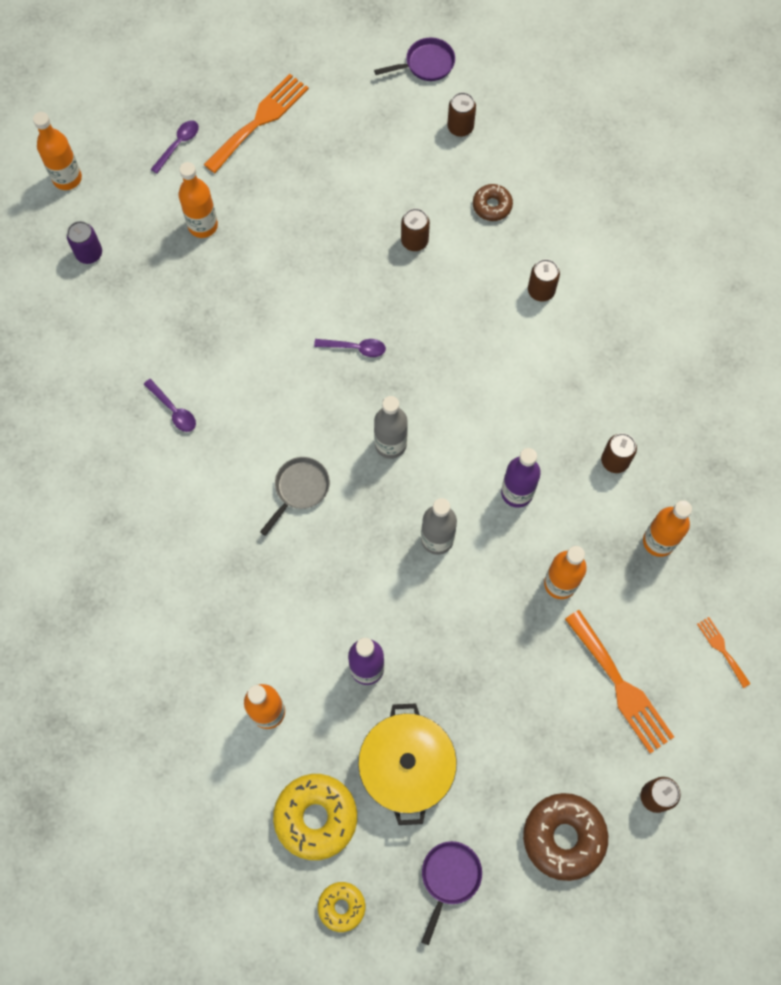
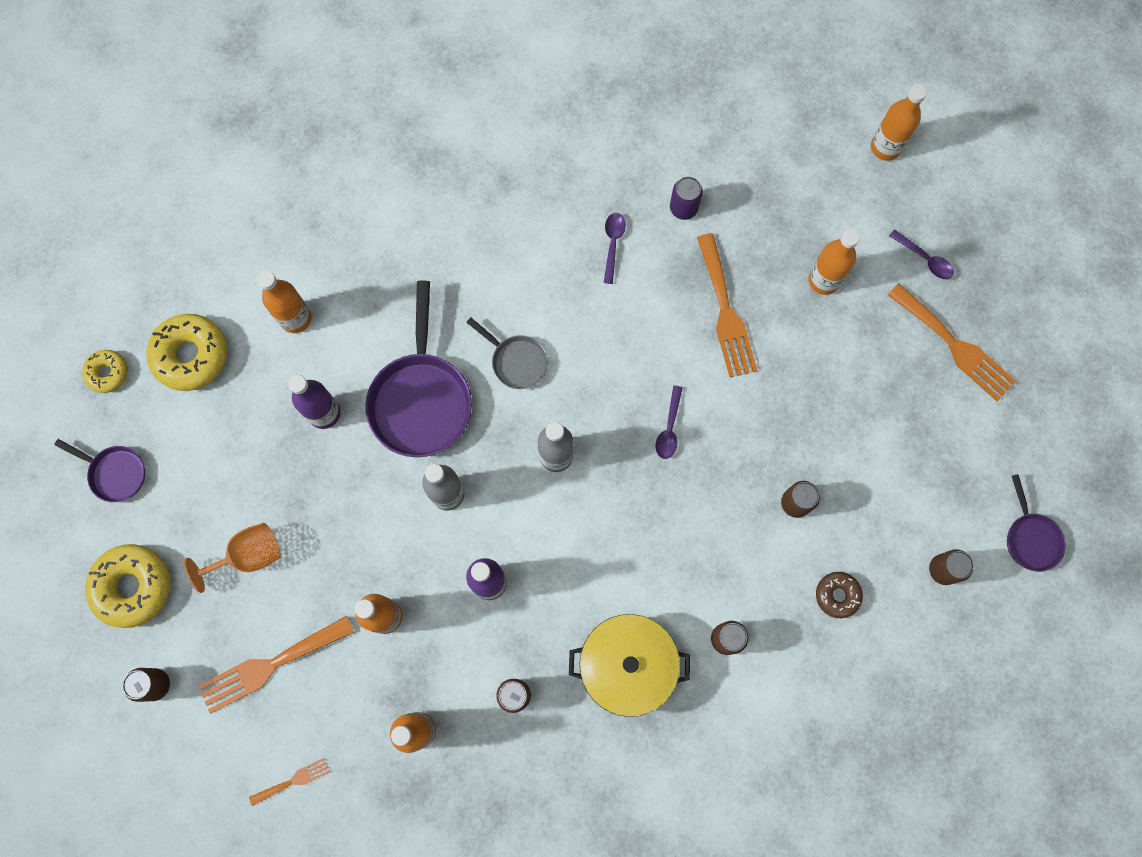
camera: 95 degrees right, 5 degrees up
(89, 253) = (795, 167): purple can -> purple can (683, 208)
(173, 410) = (613, 244): purple spoon -> purple spoon turned 135 degrees clockwise
(238, 306) = (725, 312): none -> orange fork
(345, 575) = (421, 400): none -> purple pan
(406, 766) = (224, 443): yellow pot -> yellow pot (627, 665)
(518, 723) = (249, 555): none -> orange goblet
(563, 837) = (133, 587): brown donut -> yellow donut

